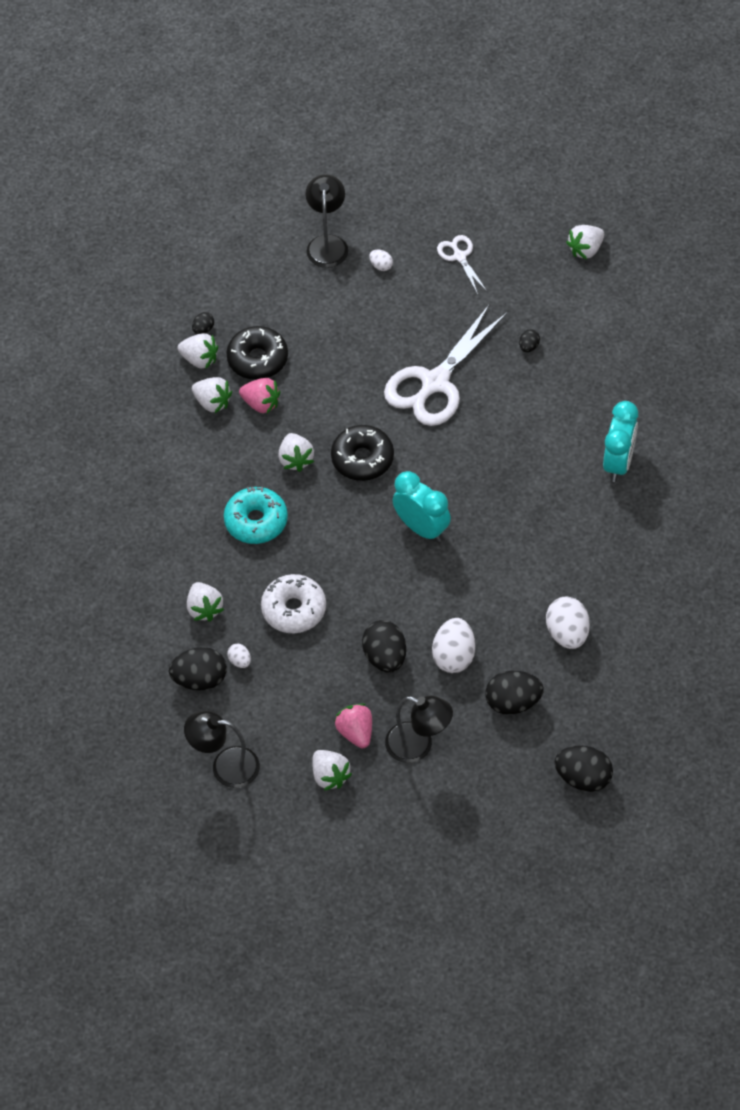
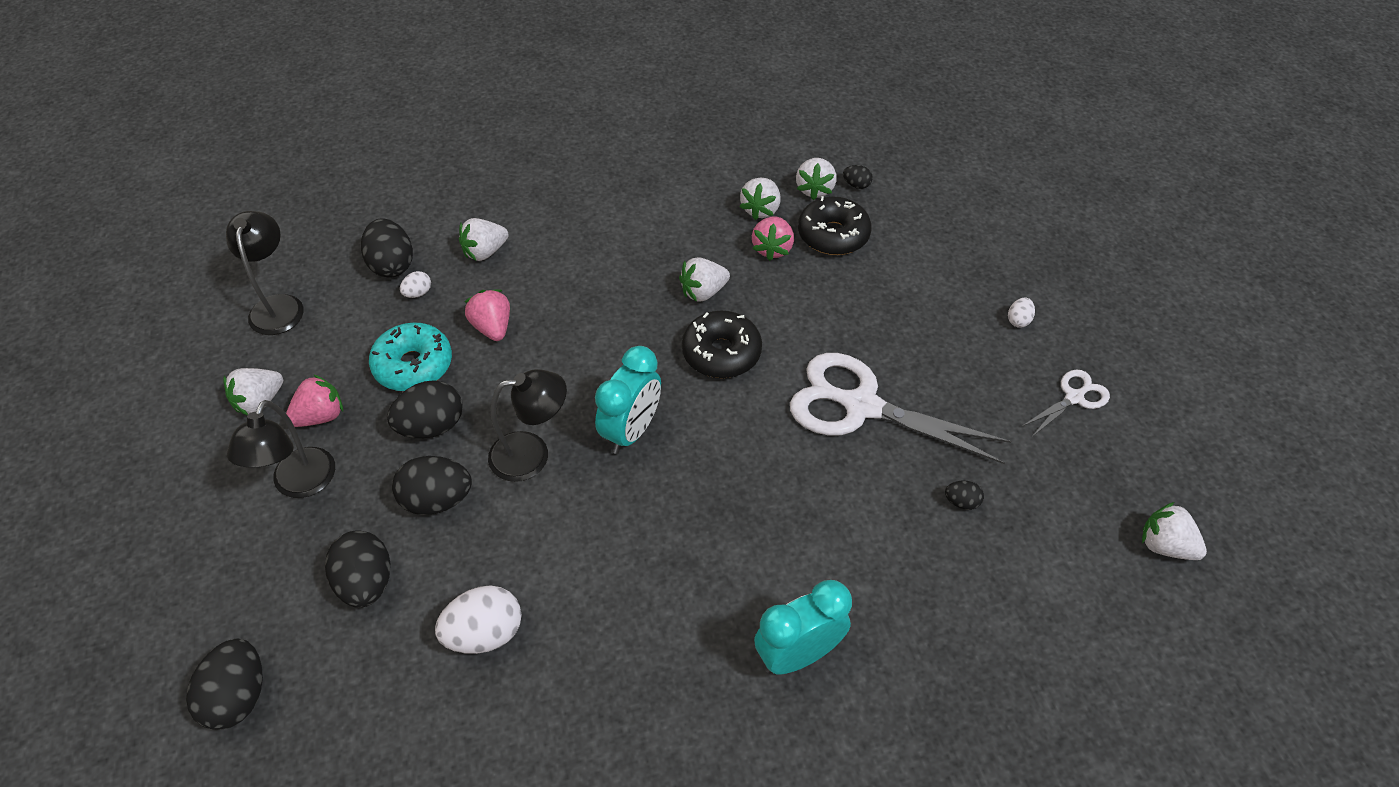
camera: 75 degrees right, 5 degrees down
(256, 521) = (609, 273): turquoise donut -> turquoise donut (413, 365)
(294, 609) = (492, 327): white donut -> pink strawberry
(327, 244) = (1025, 265): black lamp -> black lamp (532, 454)
(454, 656) = (437, 500): white egg -> black egg
(618, 463) = (798, 654): turquoise clock -> turquoise clock turned 150 degrees clockwise

